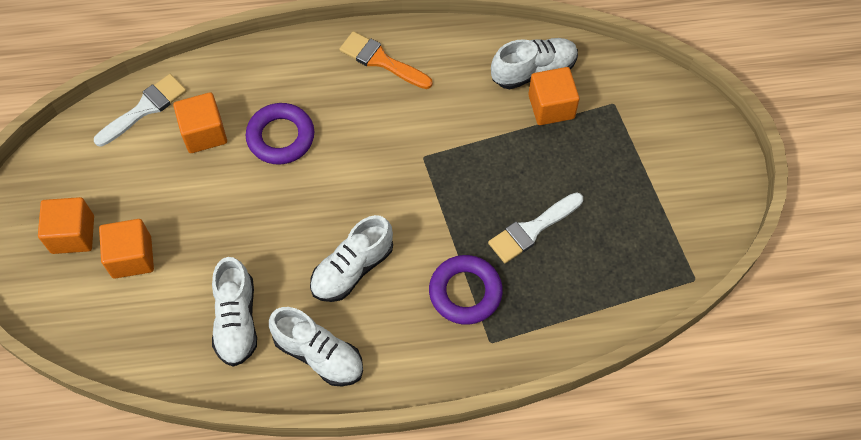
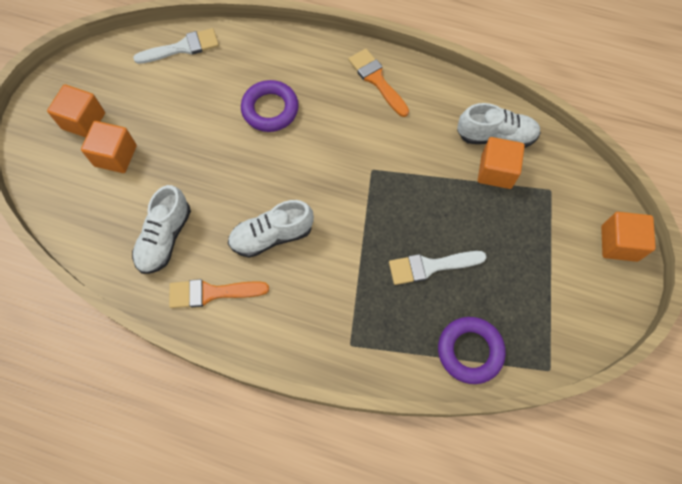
camera: 25 degrees right, 5 degrees up
(204, 133) = (215, 83): orange cube -> orange cube (619, 243)
(319, 354) = (212, 293): white shoe -> orange brush
(465, 292) = (350, 294): purple ring -> purple ring (470, 351)

